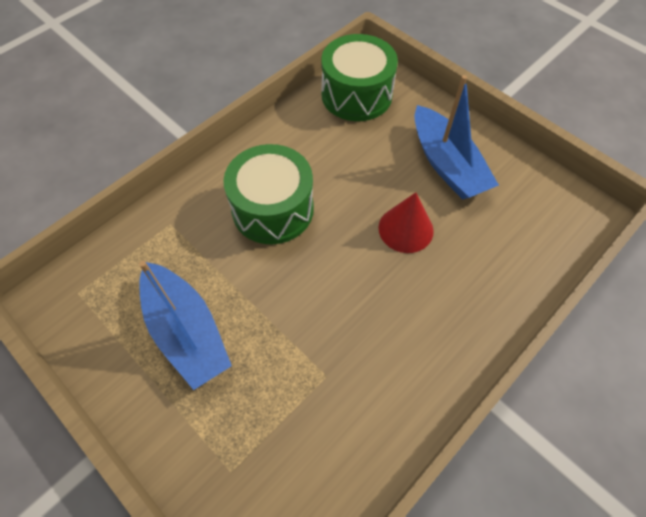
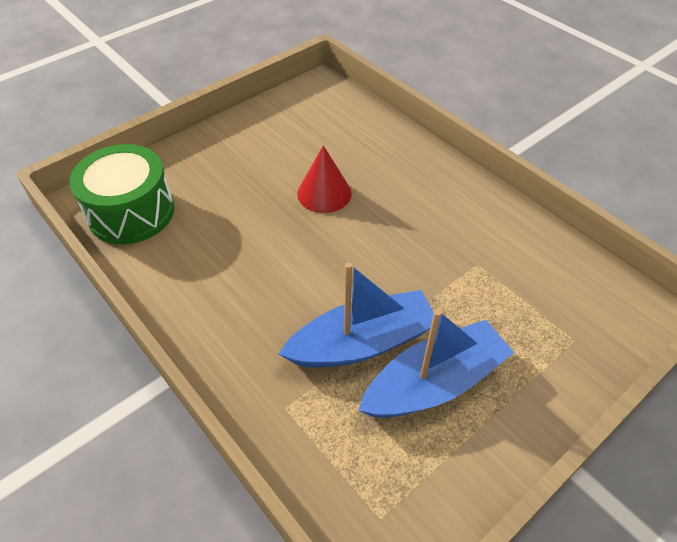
camera: 85 degrees left, 10 degrees down
(272, 209) = (281, 298): green drum -> none
(447, 164) = (253, 155): blue boat -> blue boat (362, 342)

